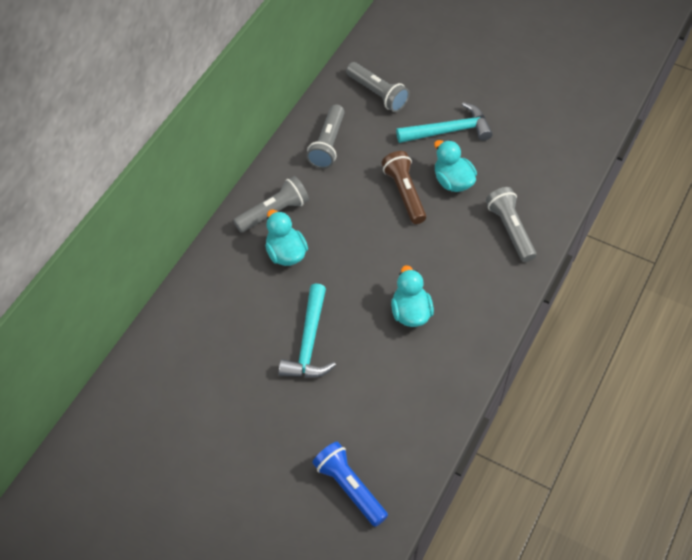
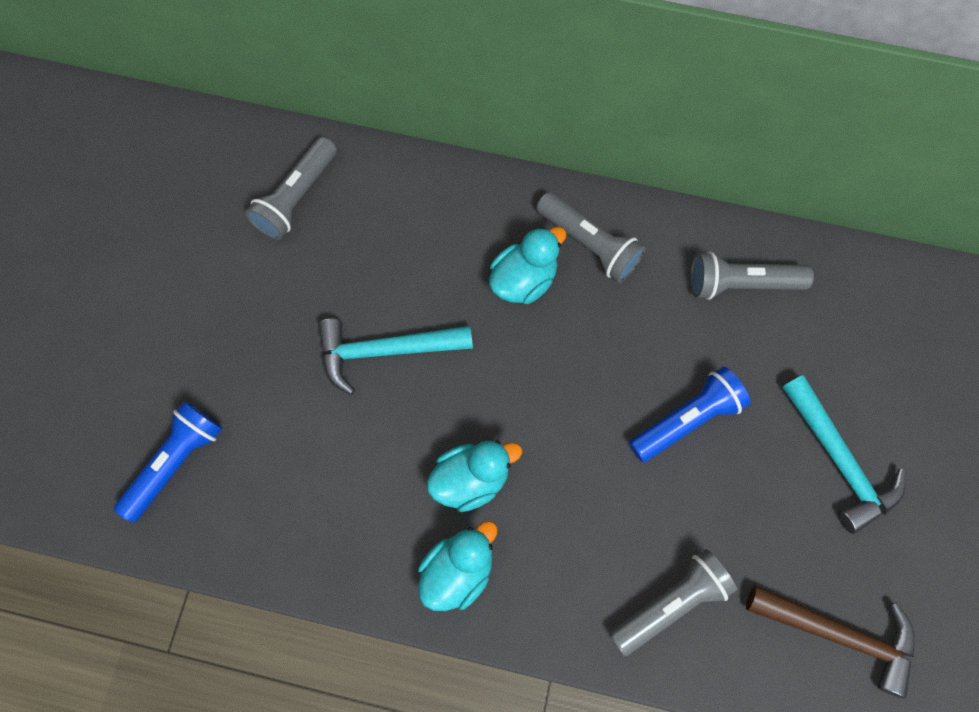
camera: 75 degrees right, 15 degrees up
(377, 94) = (871, 331): grey flashlight -> grey flashlight (296, 197)
(404, 193) = (687, 420): brown flashlight -> blue flashlight
(452, 181) = (737, 489): turquoise duck -> turquoise duck (458, 571)
(544, 159) = (840, 634): none -> brown hammer

